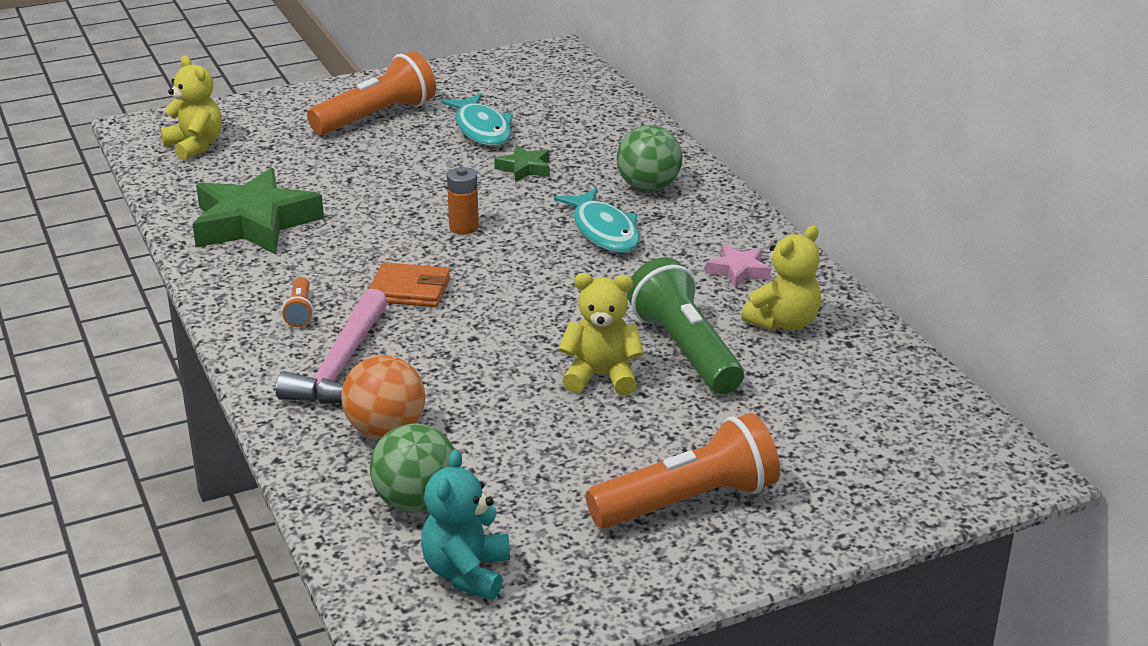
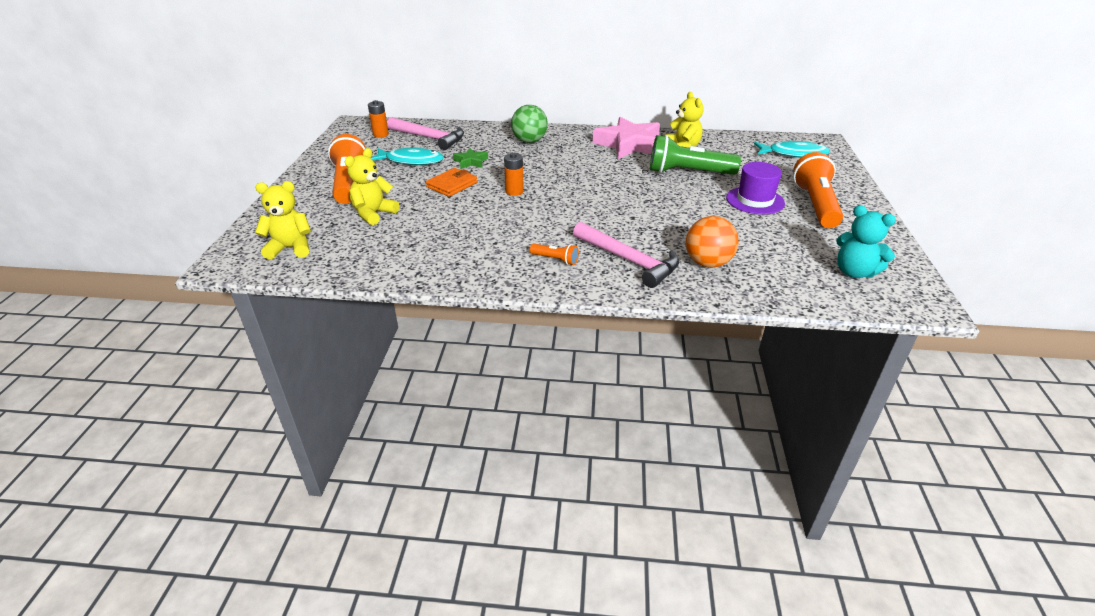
camera: 60 degrees left, 5 degrees up
(254, 223) = (428, 250): green star -> none
(410, 290) = (565, 222): orange wallet -> orange wallet (452, 185)
(416, 502) = (783, 271): green ball -> none
(541, 81) = (381, 135): none -> orange battery
(570, 115) = (429, 138): none -> pink hammer
(601, 376) = (697, 196): yellow teddy bear -> yellow teddy bear (373, 214)
(603, 231) = (559, 161): turquoise fish -> turquoise fish (793, 154)
(641, 435) = (755, 200): none -> purple hat
(738, 271) = (629, 144): pink star -> pink star, size x2.15

